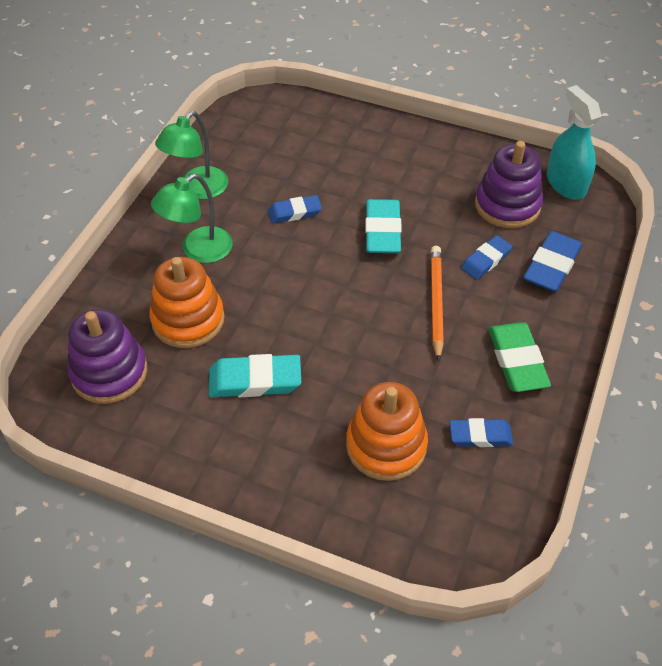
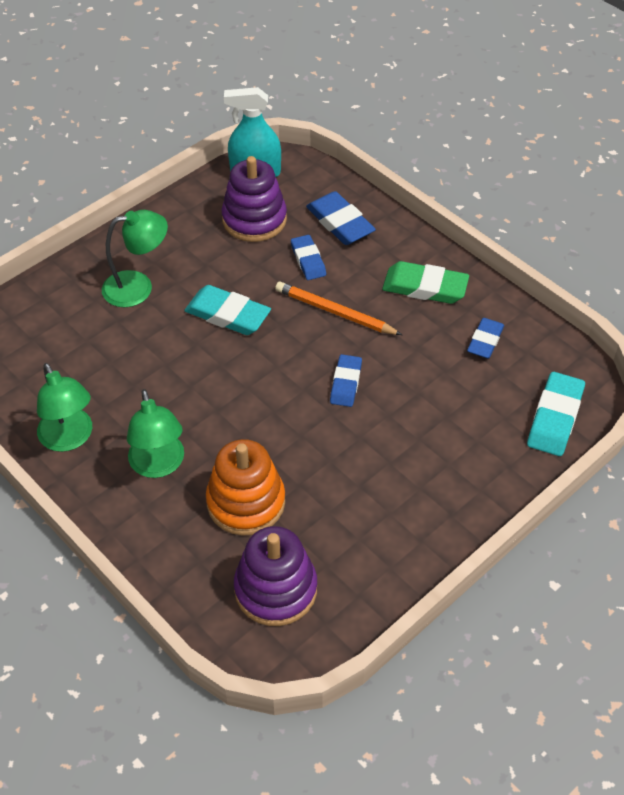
camera: 65 degrees left, 0 degrees up
(255, 380) = (349, 472): turquoise eraser -> turquoise eraser (555, 418)
(294, 212) = (159, 370): blue eraser -> blue eraser (346, 383)
(374, 164) = (138, 287): none -> green lamp
(386, 445) = (466, 404): orange stacking toy -> none

